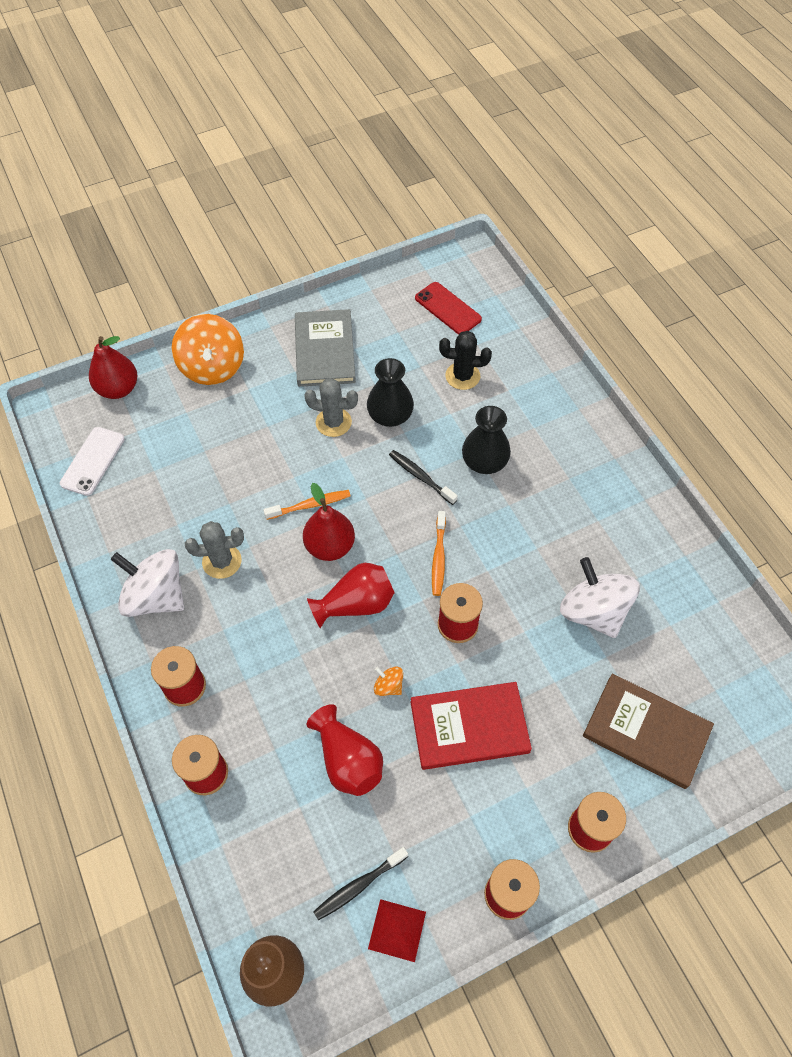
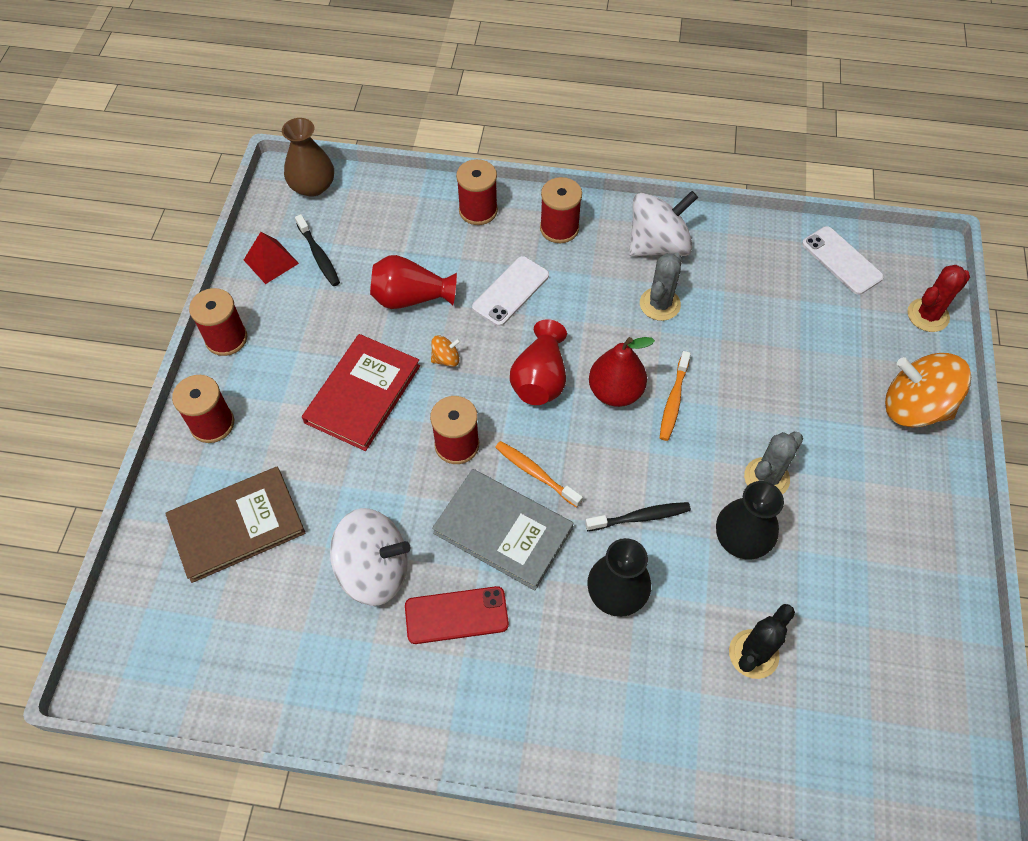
camera: 125 degrees right, 0 degrees up
(118, 389) = (928, 315): red pear -> red cactus
(284, 681) = (511, 291): none -> white phone
(324, 350) = (880, 528): grey book -> grey book (503, 530)
(358, 886) = (319, 256): black toothbrush -> black toothbrush turned 150 degrees clockwise
(448, 309) = (878, 714): red phone -> red phone (456, 615)

